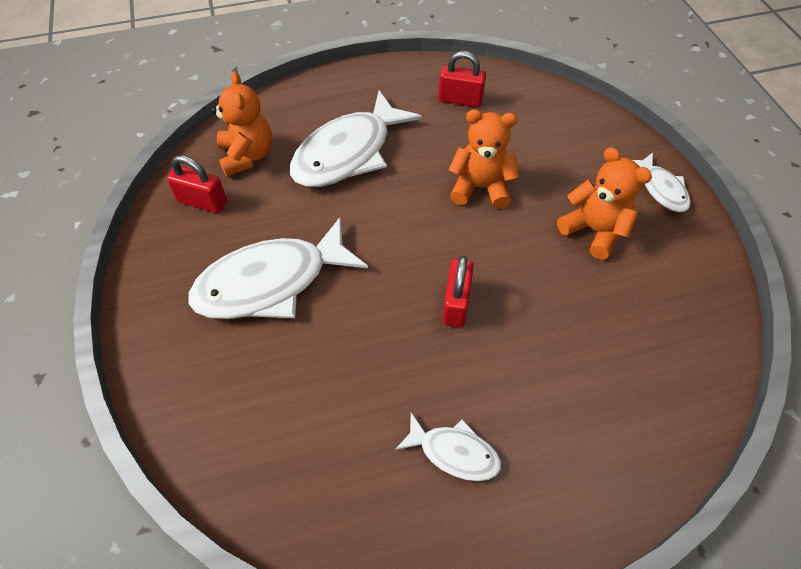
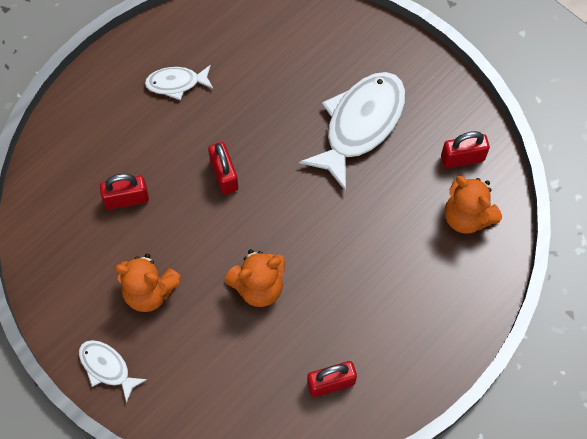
camera: 150 degrees right, 10 degrees up
(348, 153) = (388, 264): white fish -> none
(584, 332) = (127, 199): none -> red padlock

